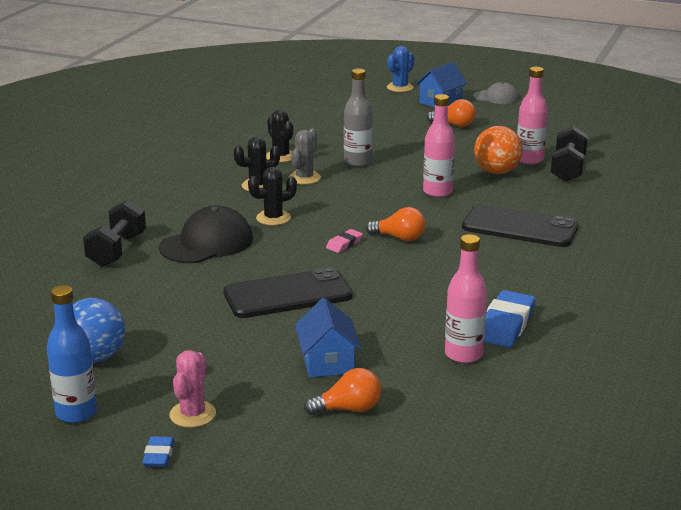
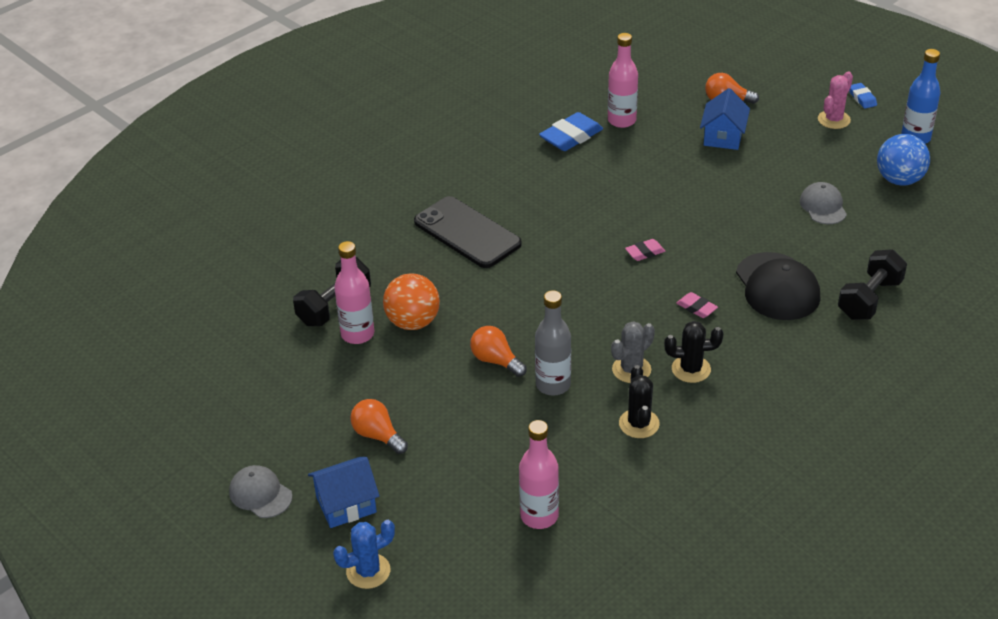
camera: 155 degrees left, 15 degrees up
(159, 455) = (862, 98): blue eraser -> blue eraser turned 45 degrees counterclockwise
(180, 314) = (823, 206): none -> grey cap
(207, 243) = (777, 287): black cap -> black cap turned 90 degrees counterclockwise
(273, 218) = (696, 308): black cactus -> pink eraser
(288, 295) = (725, 205): black phone -> none
(399, 238) = (588, 247): orange light bulb -> orange light bulb (496, 361)
(437, 192) = (503, 305): pink bottle -> pink bottle (539, 516)

